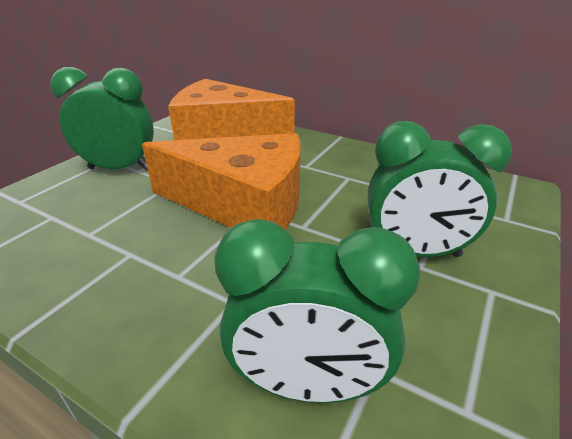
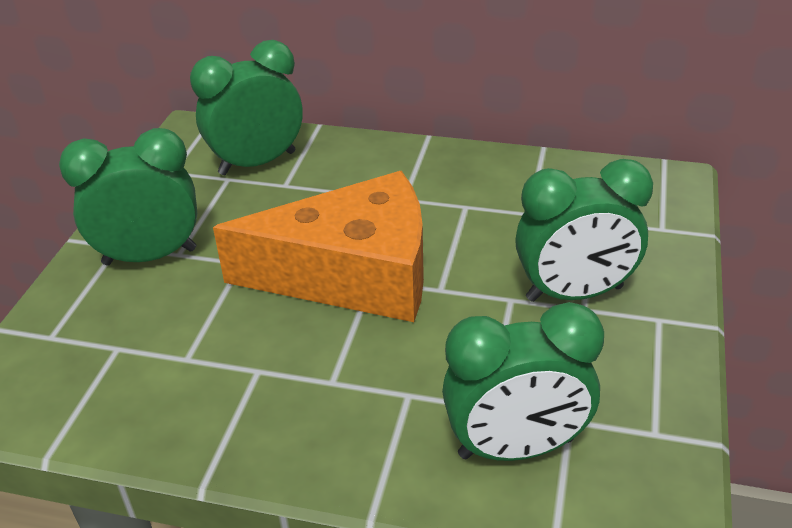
camera: 15 degrees left, 5 degrees up
(223, 133) = (257, 163): orange cheese -> green clock

